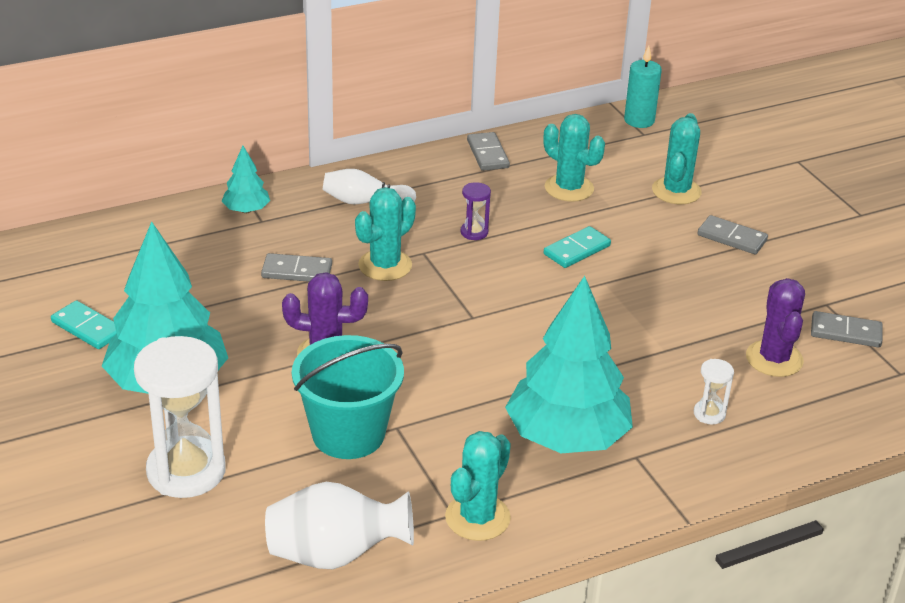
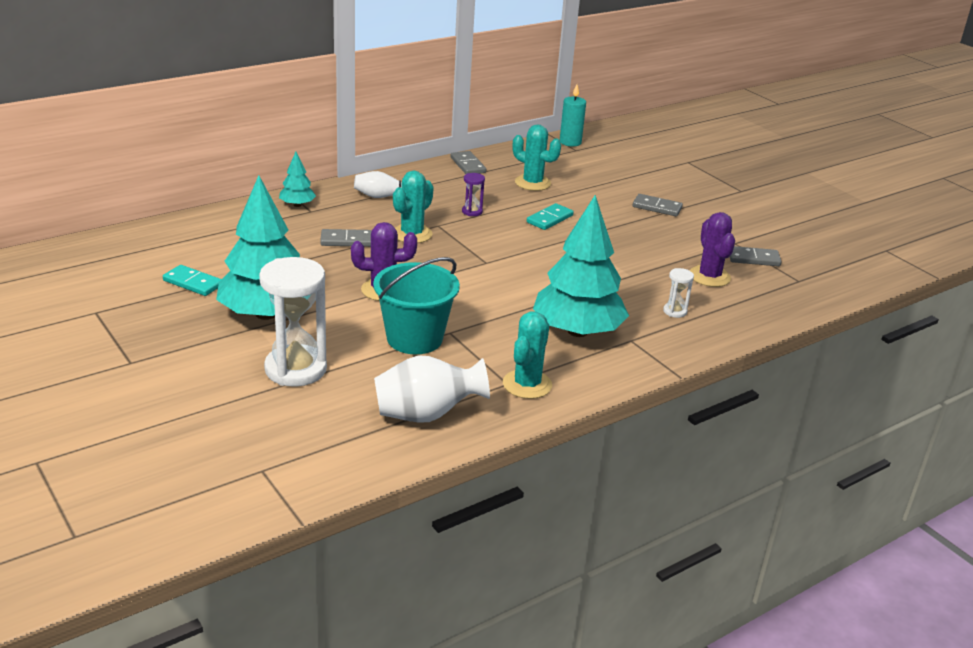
camera: 10 degrees left, 5 degrees down
(676, 191) = (609, 182): turquoise cactus -> none

